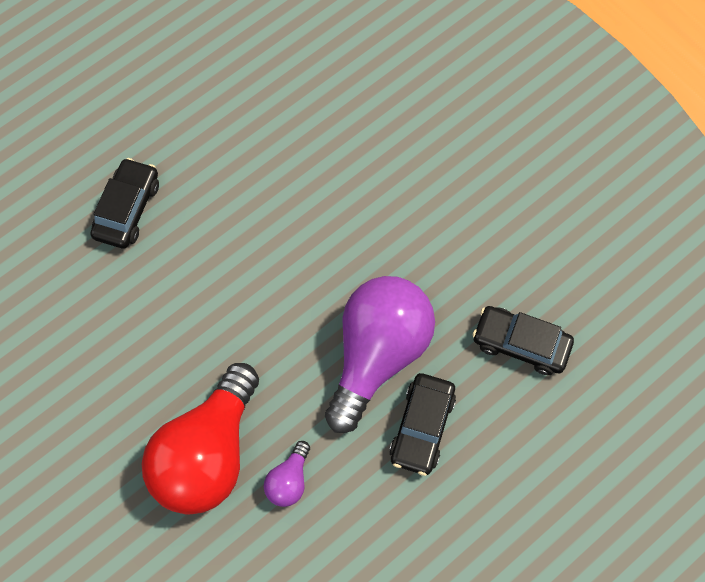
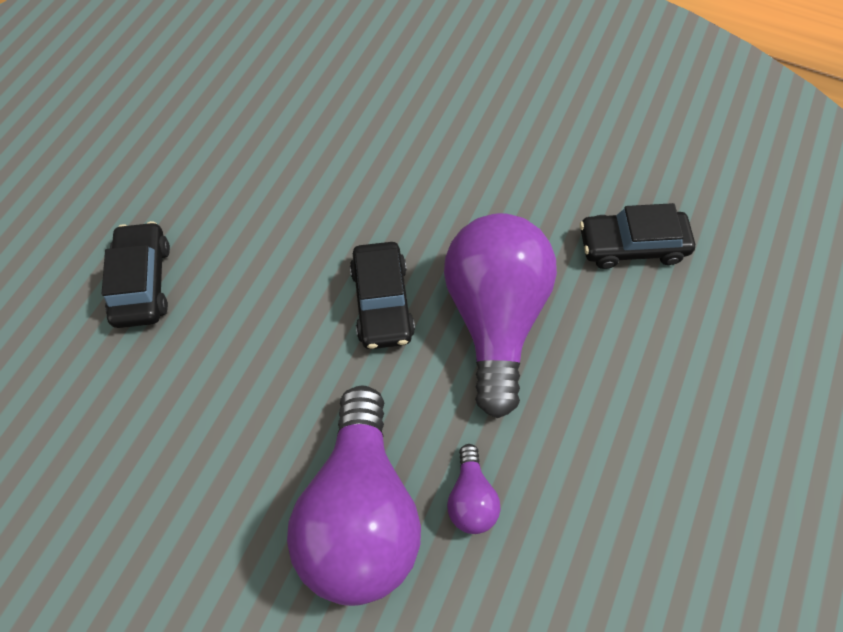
camera: 25 degrees left, 5 degrees down
(207, 453) = (360, 511): red light bulb -> purple light bulb
(422, 427) = (583, 371): black car -> black car (382, 302)

